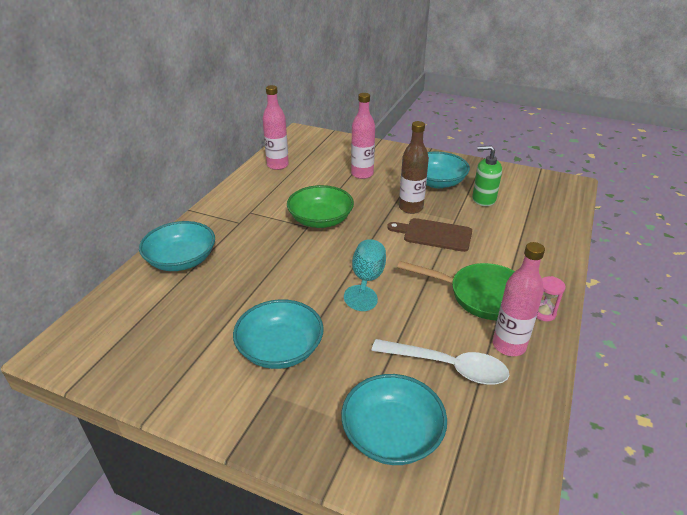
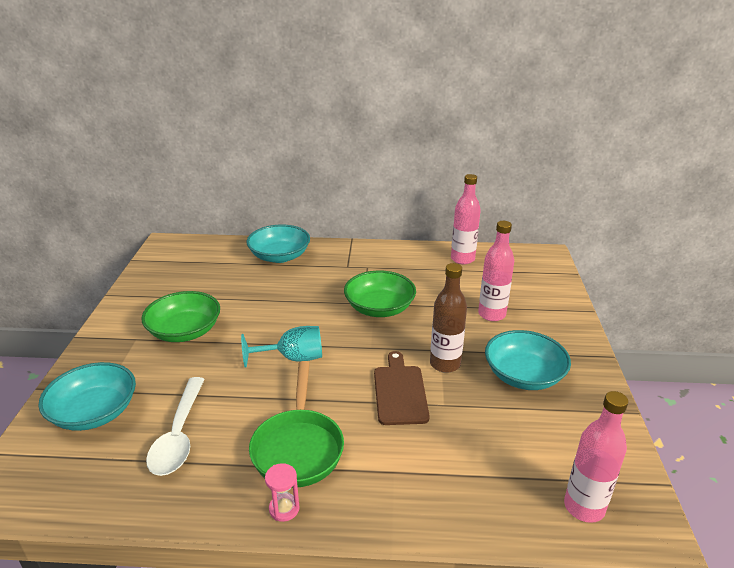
camera: 70 degrees right, 5 degrees down
(280, 349) = (185, 331): turquoise bowl -> green bowl
(483, 199) = (514, 425): green soap dispenser -> none
(509, 345) = (219, 480): pink bottle -> pink bottle (584, 507)

